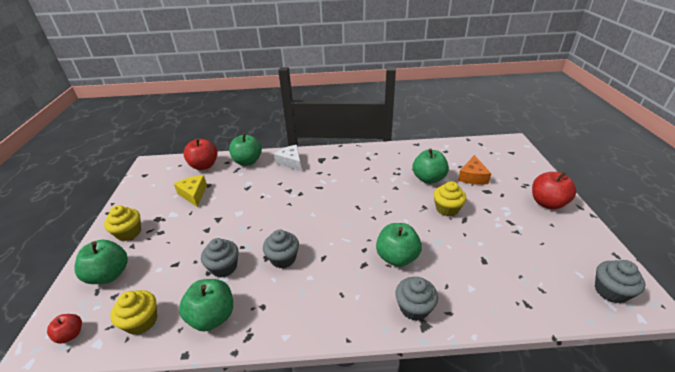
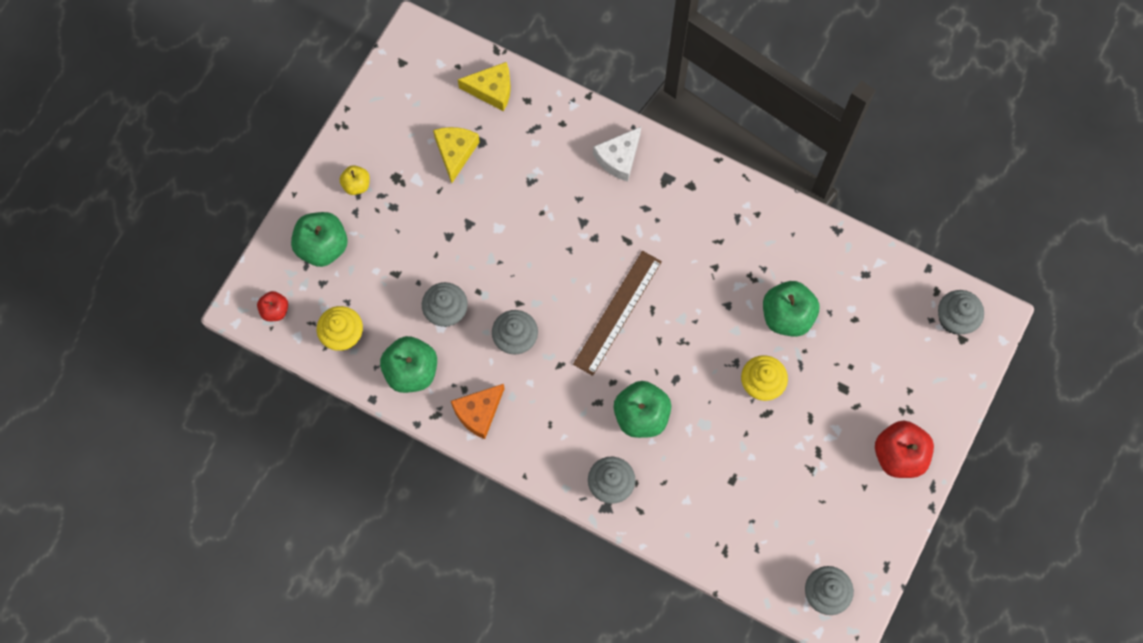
camera: 30 degrees right, 35 degrees up
(129, 233) = (356, 185): yellow cupcake -> yellow apple
(204, 165) = (492, 90): red apple -> yellow cheese
(247, 161) = (558, 117): green apple -> none
(290, 162) = (619, 158): white cheese -> white cheese turned 135 degrees counterclockwise
(339, 216) = (617, 312): none -> brown ruler
(472, 177) = (851, 351): orange cheese -> orange cheese (478, 412)
(499, 148) = (955, 319): none -> grey cupcake

